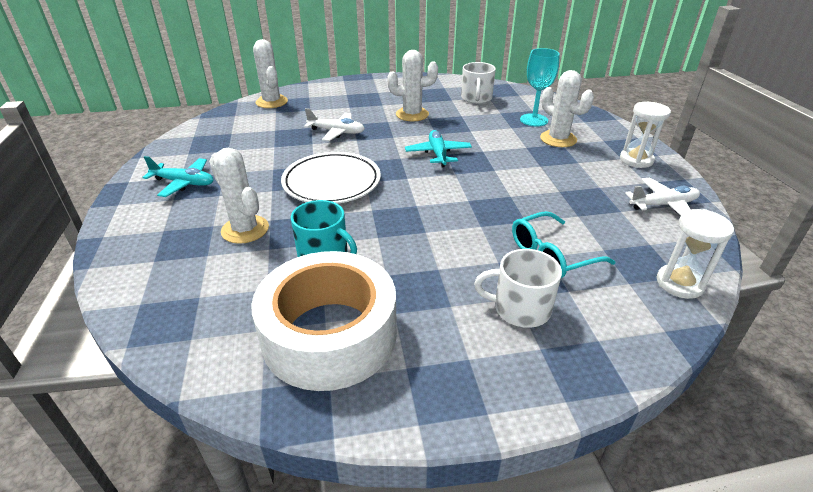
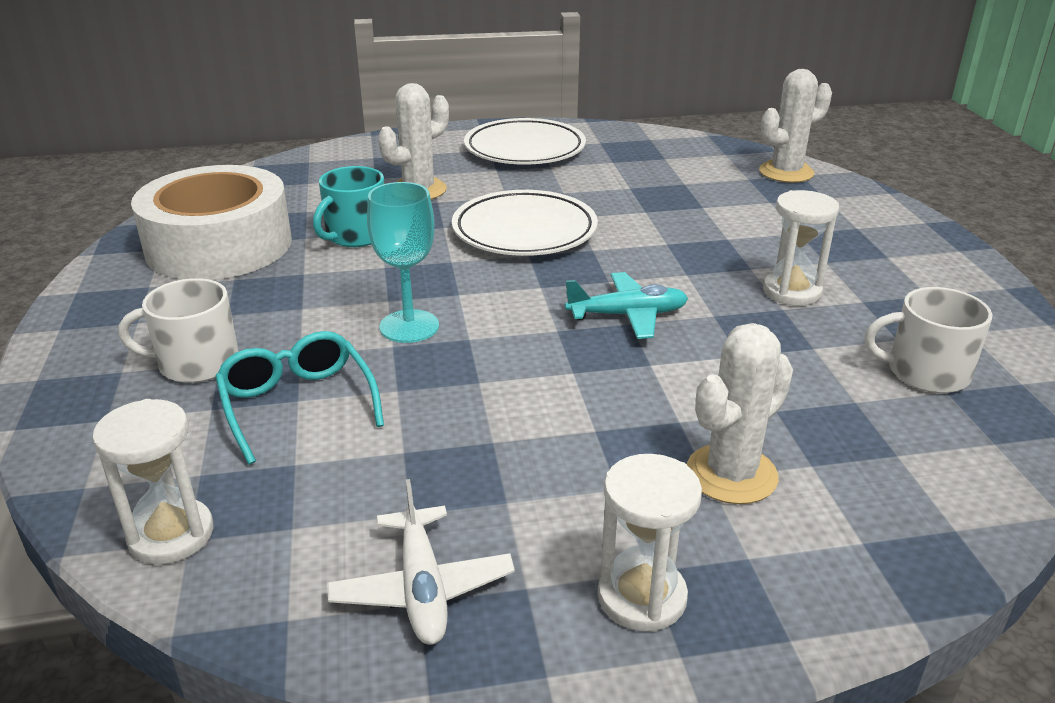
camera: 90 degrees right, 5 degrees down
(184, 183) = (524, 149): turquoise plane -> white plate
(336, 132) = (690, 226): white plane -> none
(412, 114) = (791, 291): white cactus -> white hourglass
(520, 308) = (196, 363): white mug -> white mug turned 105 degrees counterclockwise
(533, 120) = (832, 449): turquoise goblet -> turquoise goblet (409, 326)

